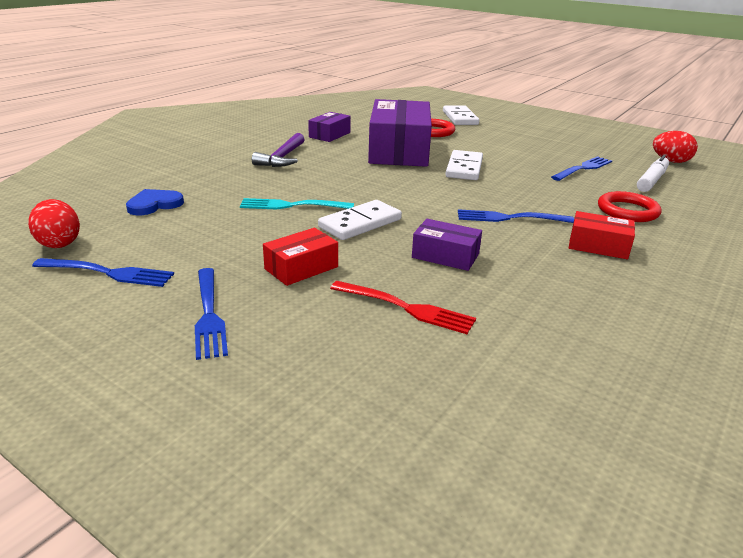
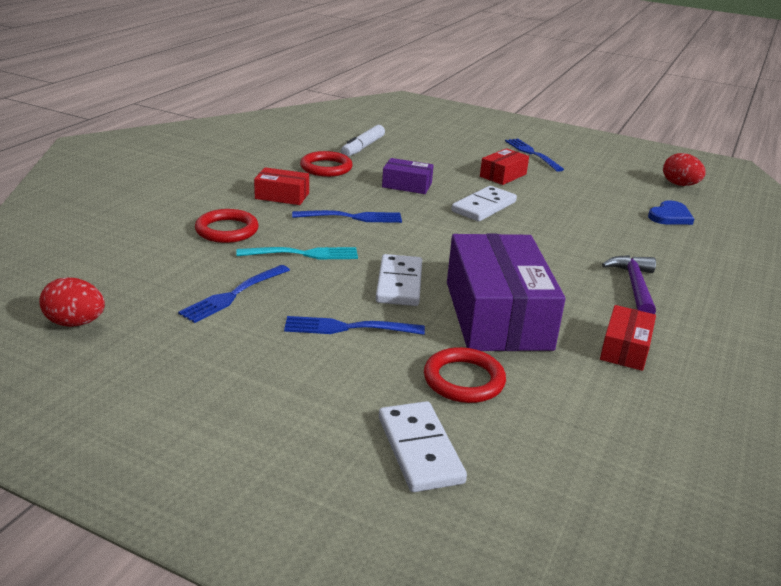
camera: 170 degrees right, 0 degrees up
(108, 273) = (617, 169): blue fork -> blue fork (348, 328)
(292, 205) = (555, 221): turquoise fork -> turquoise fork (303, 254)
(329, 135) = (625, 349): purple box -> red box
(406, 308) = (425, 158): red fork -> none
(562, 291) = (326, 168): none -> red ring
(652, 180) = (153, 277): white marker -> white marker (362, 147)

